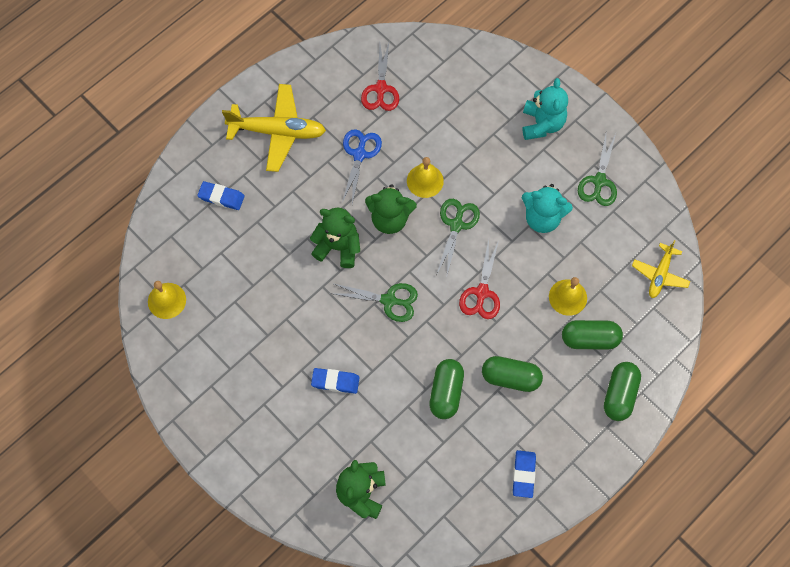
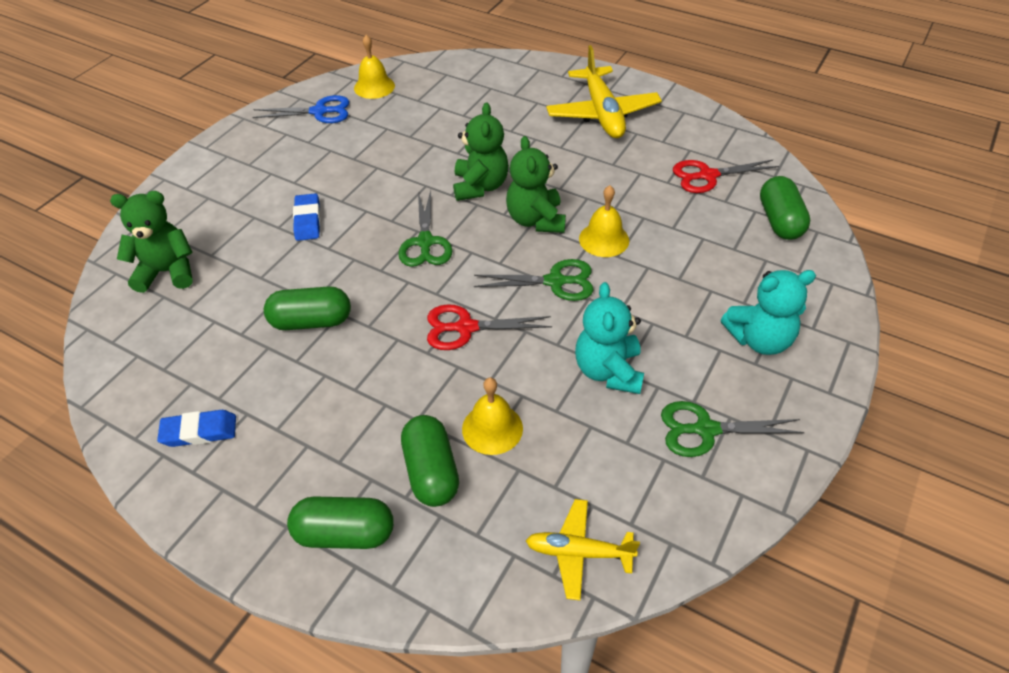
camera: 75 degrees right, 20 degrees down
(221, 197) = (504, 94): blue eraser -> none
(359, 154) = (609, 177): blue scissors -> blue scissors (319, 112)
(510, 377) = (346, 385): green capsule -> green capsule (780, 221)

